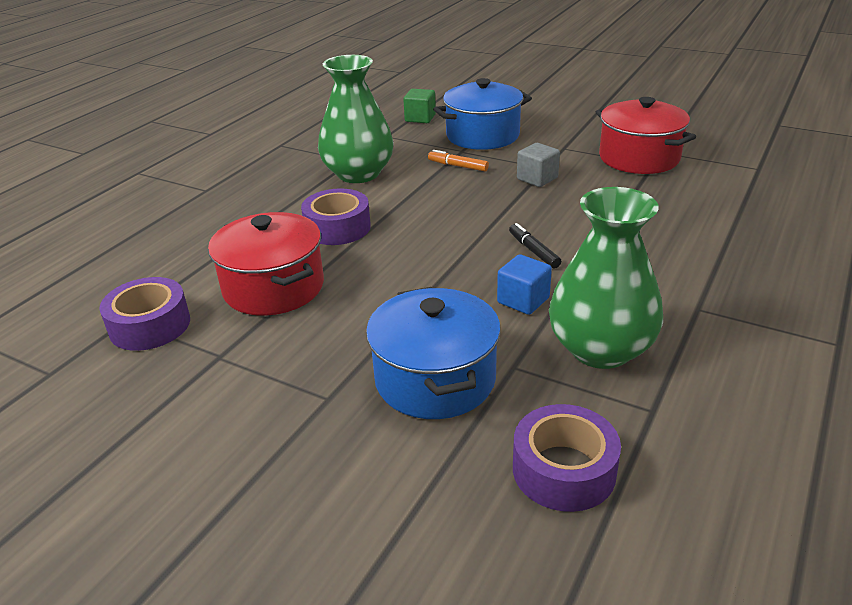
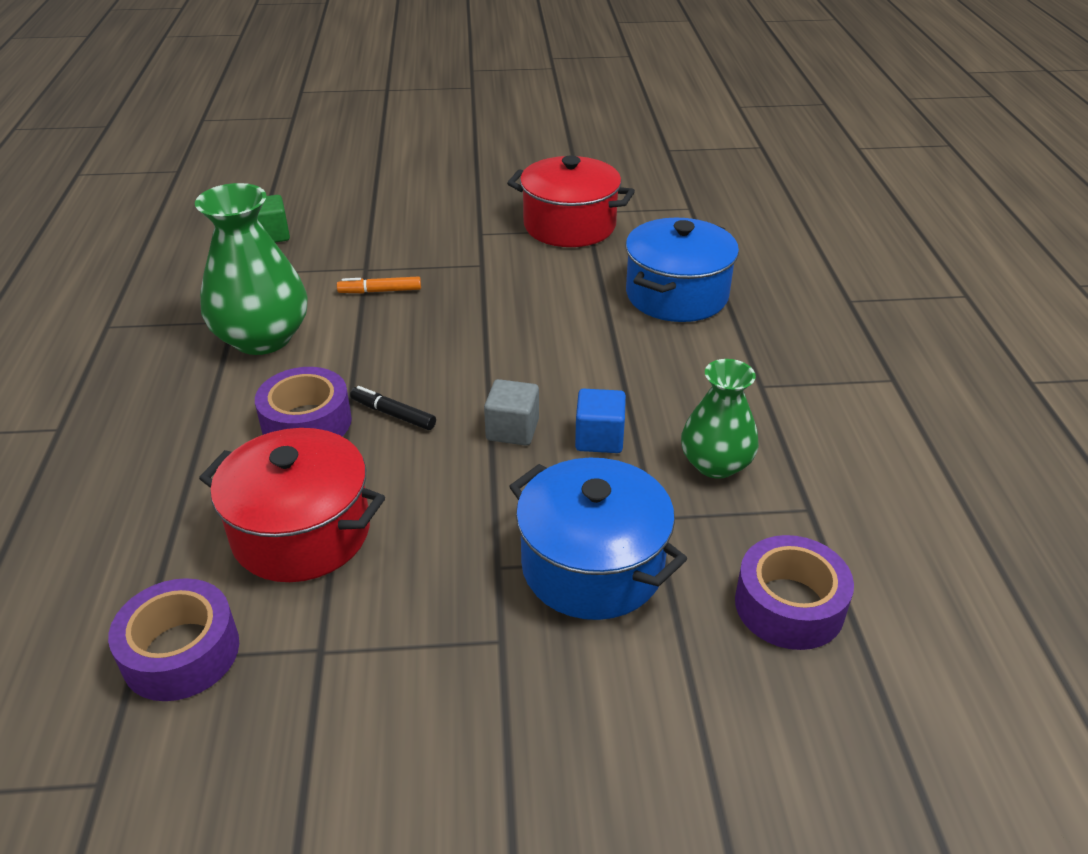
camera: 35 degrees left, 5 degrees up
(482, 136) = (373, 241): blue pot -> blue pot (676, 295)
(533, 251) = (559, 375): black marker -> black marker (393, 414)
(537, 178) = (485, 282): grey cube -> grey cube (512, 430)
(600, 349) = (715, 464): green vase -> green vase, size x0.64

